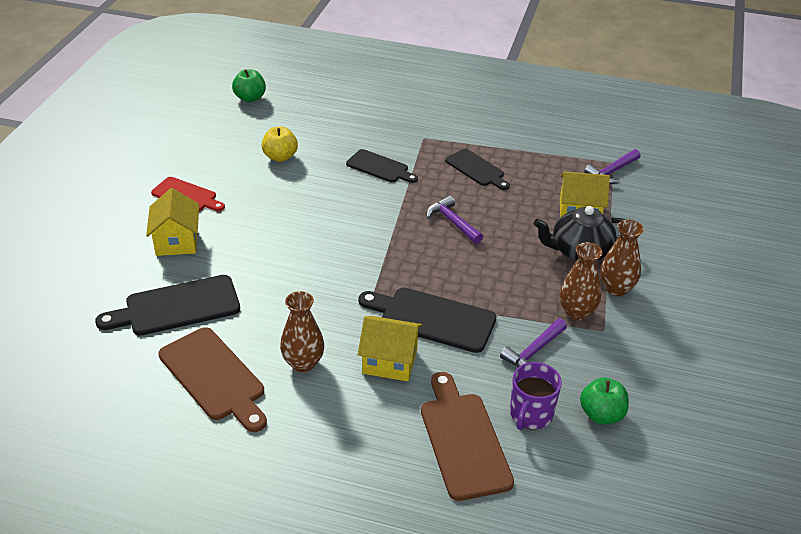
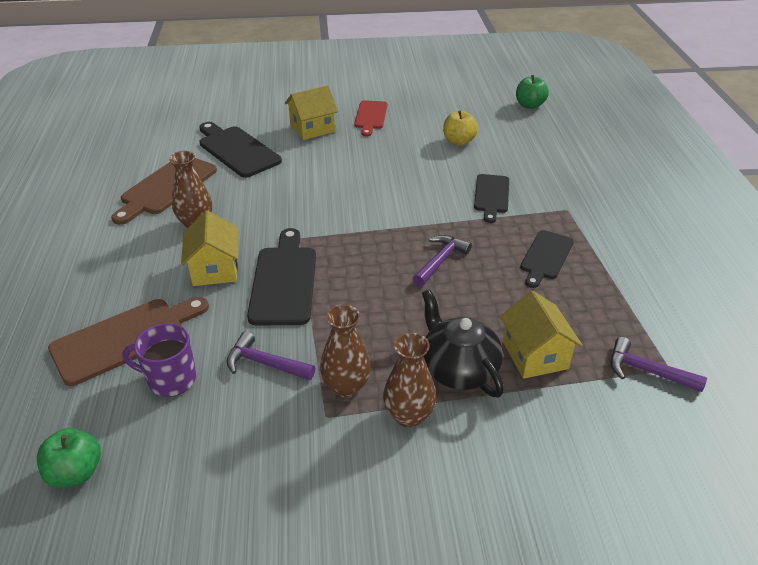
camera: 70 degrees right, 0 degrees up
(601, 414) = (185, 439): green apple -> green apple (76, 472)

